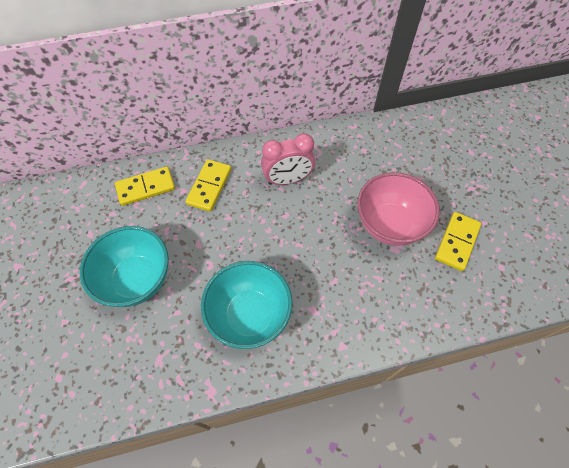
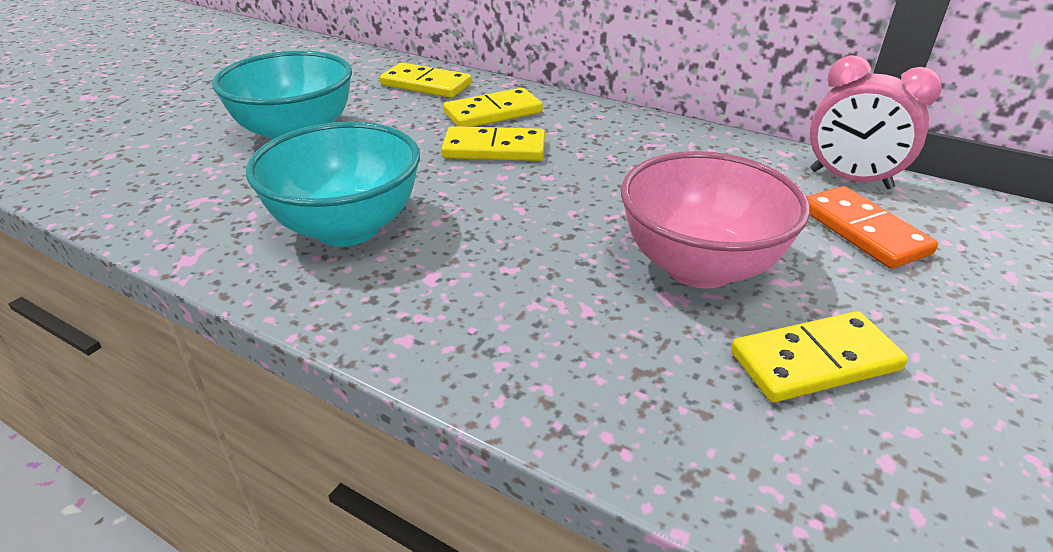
camera: 45 degrees right, 25 degrees down
(243, 214) = (494, 149): none -> yellow domino
(288, 180) = (601, 151): pink clock -> pink clock (850, 179)
(417, 160) = (863, 231): none -> orange domino

